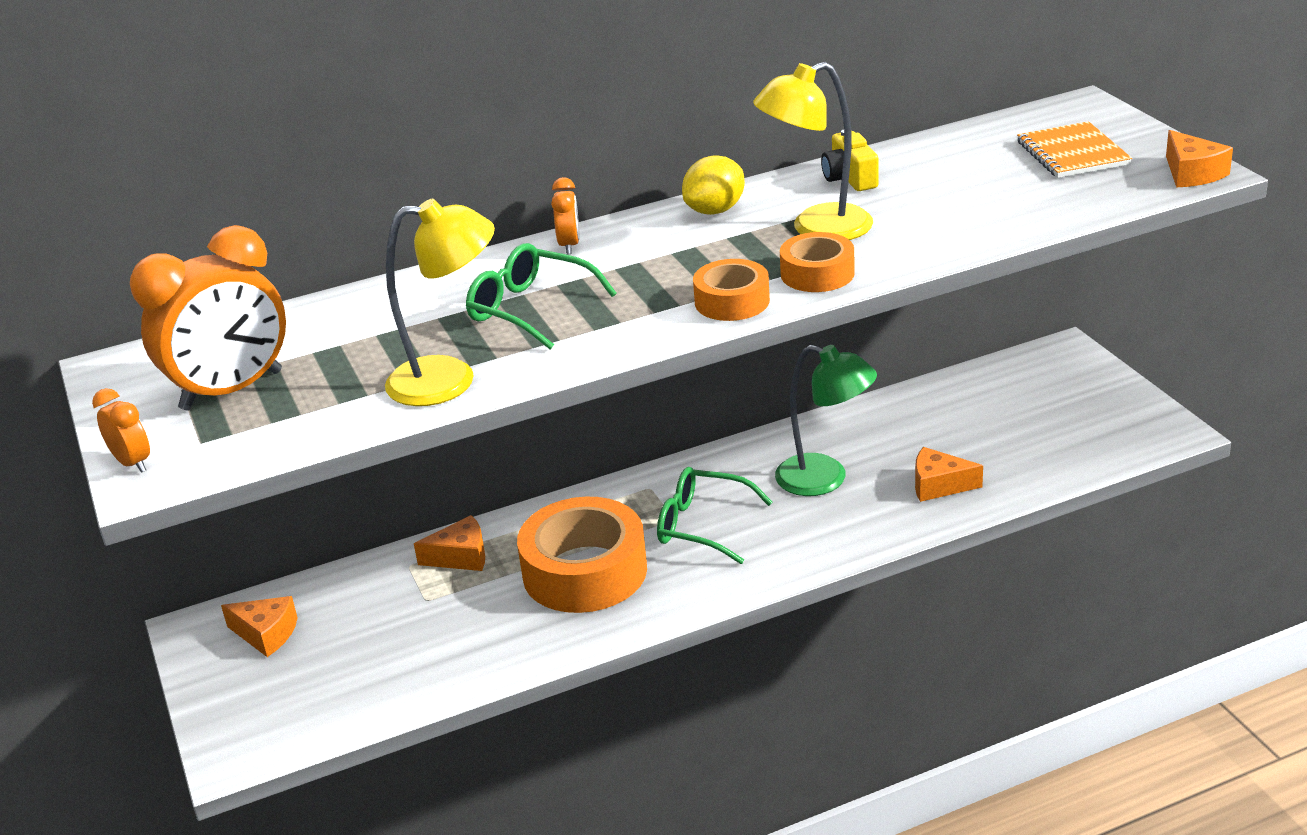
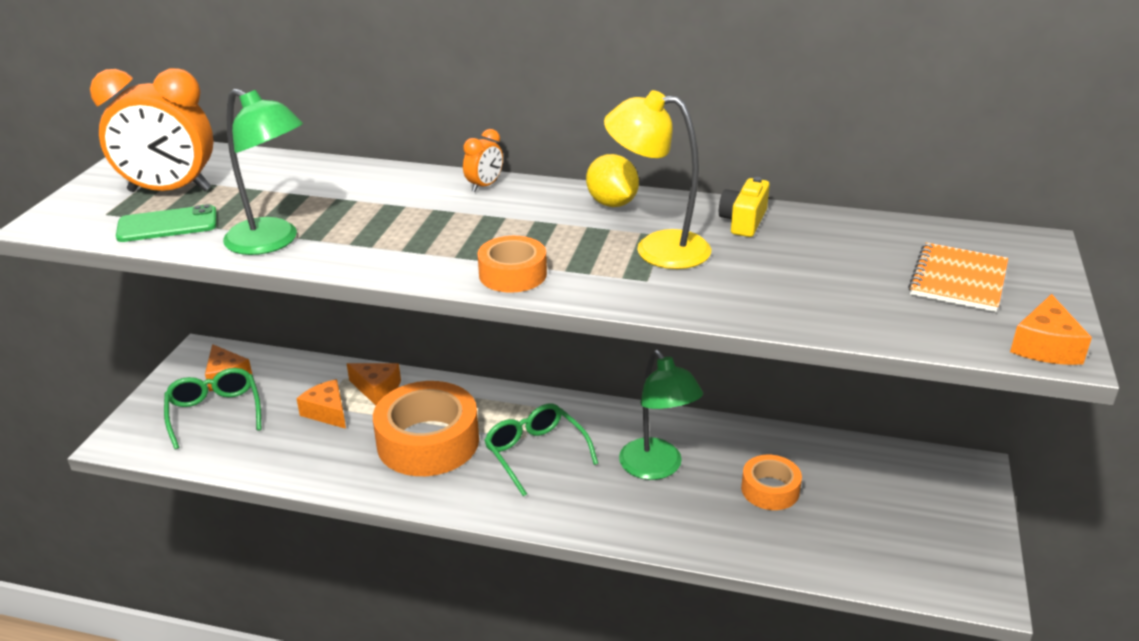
camera: 35 degrees right, 0 degrees up
(133, 463) = (60, 209): orange clock -> none
(300, 418) = (167, 225): none -> green phone
(450, 380) = (272, 242): yellow lamp -> green lamp
(530, 309) = (391, 217): green glasses -> green glasses (214, 412)
(715, 210) = (612, 203): yellow lemon -> yellow lemon turned 75 degrees clockwise
(817, 273) = (601, 282): orange tape -> orange tape (770, 490)
(939, 485) = (732, 521): orange cheese -> orange cheese (327, 412)

